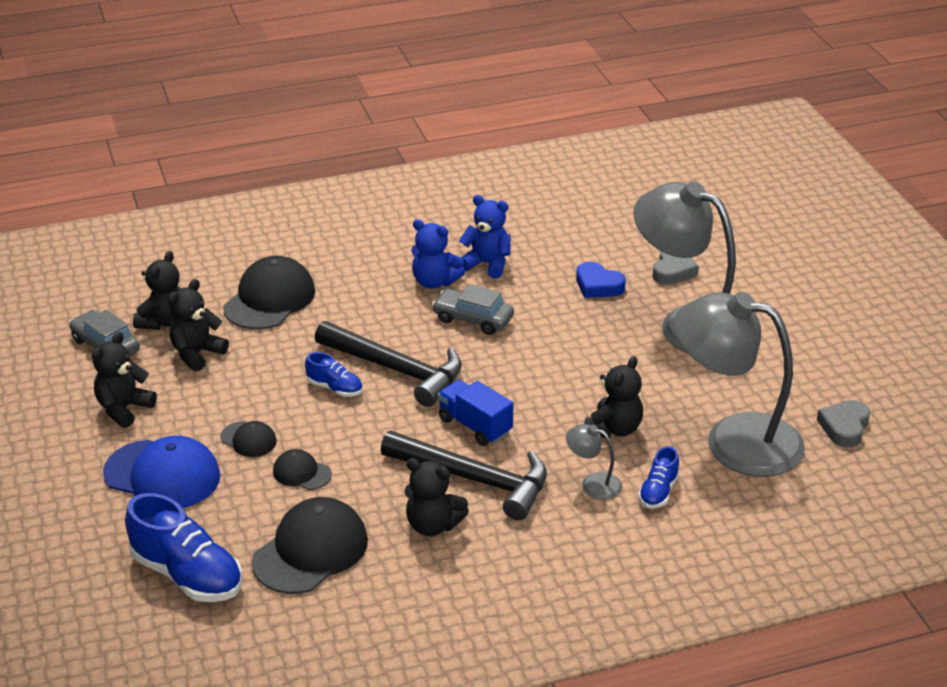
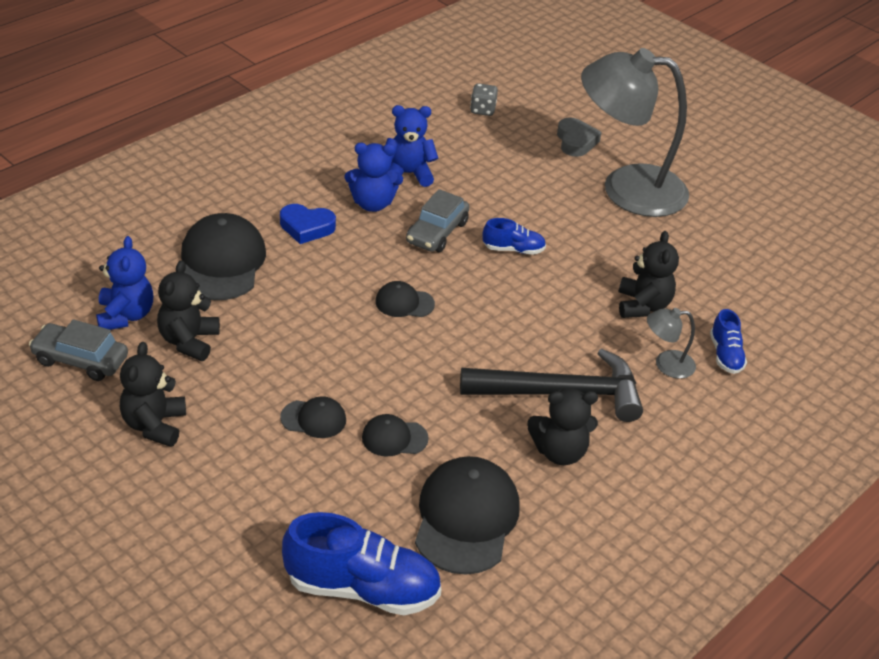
camera: 30 degrees left, 5 degrees up
(162, 475) = (252, 486): blue cap -> none
(163, 321) = (125, 315): black teddy bear -> blue teddy bear
(335, 388) = (359, 338): blue shoe -> blue shoe (513, 249)
(396, 370) = (404, 303): black hammer -> black cap
(473, 319) = (437, 232): grey car -> grey car turned 60 degrees counterclockwise
(475, 426) = (520, 339): blue truck -> none
(598, 285) = (523, 171): blue heart -> blue heart (306, 227)
(604, 223) = (482, 110): none -> grey dice
(734, 440) = (747, 287): grey lamp -> none
(844, 427) = (821, 250): grey heart -> none

